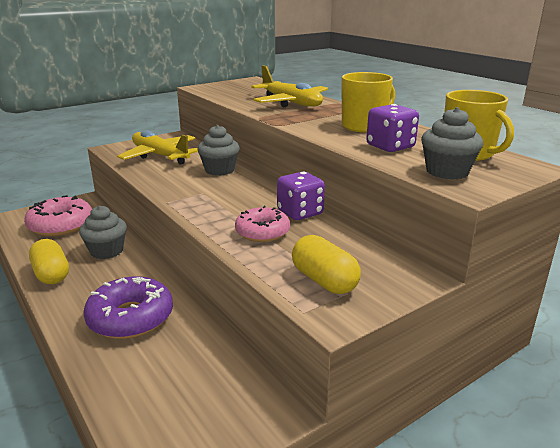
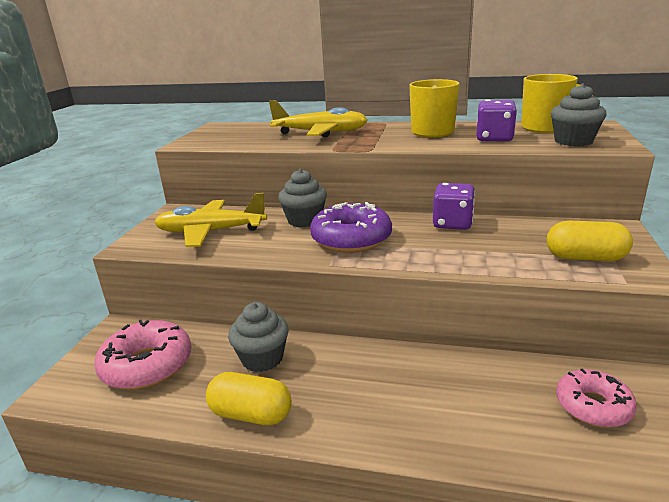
camera: 40 degrees left, 0 degrees up
(130, 317) = (417, 396): purple donut -> purple donut (351, 239)
(262, 232) = (466, 249): pink donut -> pink donut (593, 406)

